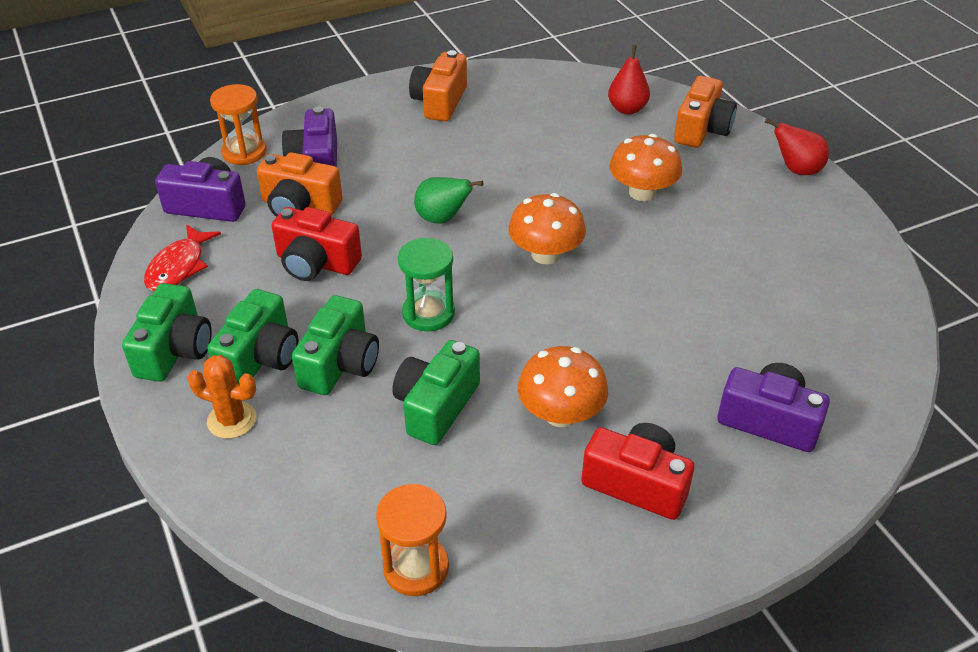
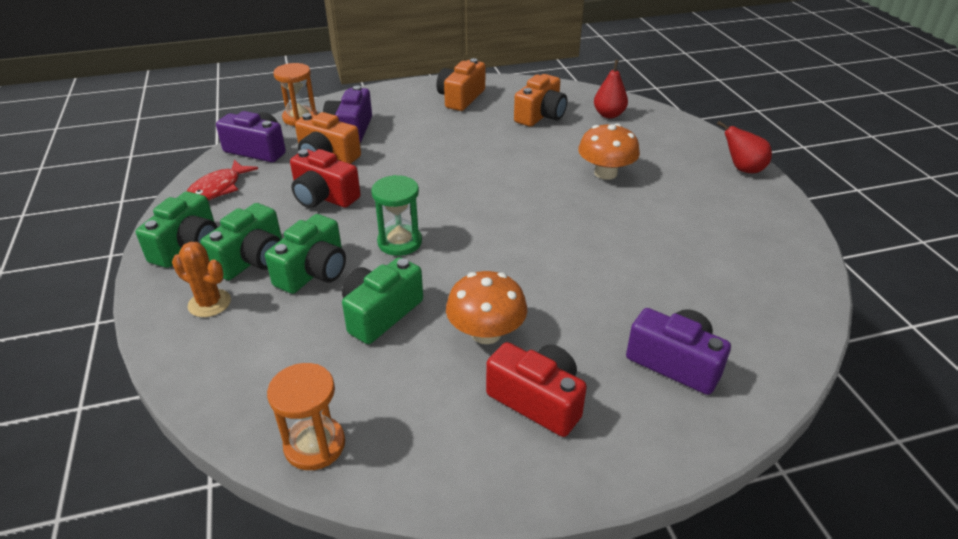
camera: 10 degrees right, 5 degrees down
(442, 219) = (435, 176): green pear -> none
(545, 254) = (511, 209): orange mushroom -> none
(702, 129) = (667, 134): orange camera -> orange camera (541, 115)

